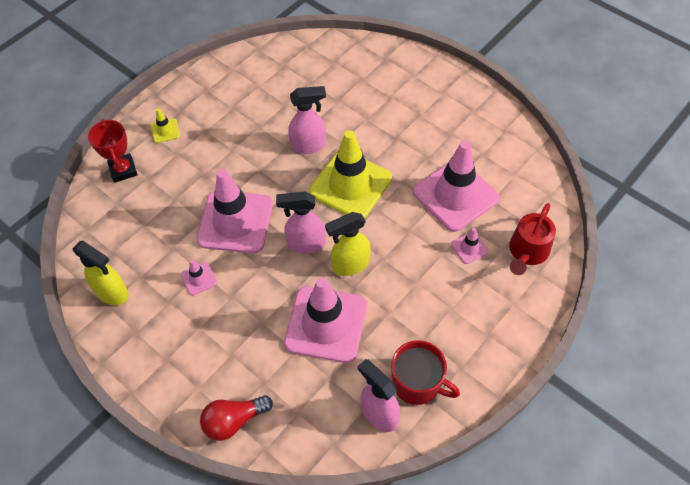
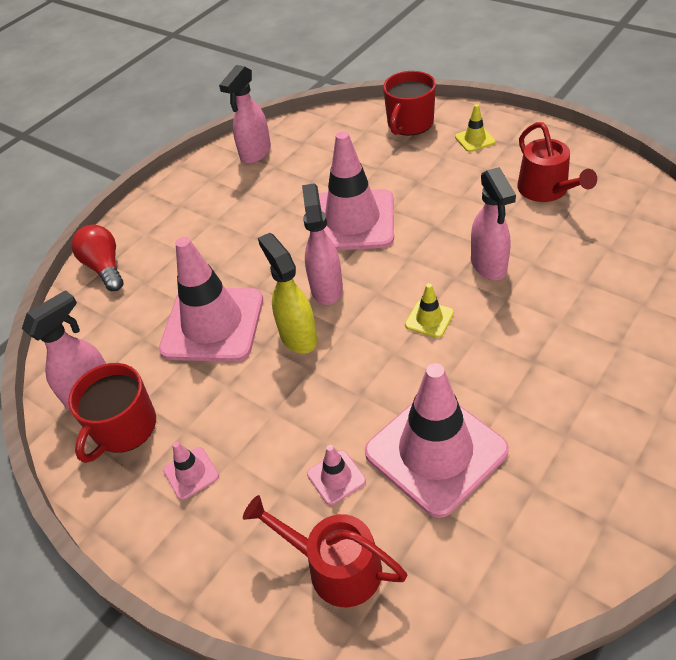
camera: 90 degrees right, 10 degrees down
(112, 293) = (255, 154): yellow spray bottle -> pink spray bottle
(123, 170) = (410, 124): red trophy -> red mug
(199, 279) = (273, 208): pink traffic cone -> pink traffic cone (191, 473)
(242, 101) = (546, 190): none -> red watering can
(350, 185) = (429, 319): yellow traffic cone -> yellow traffic cone, size x0.42

